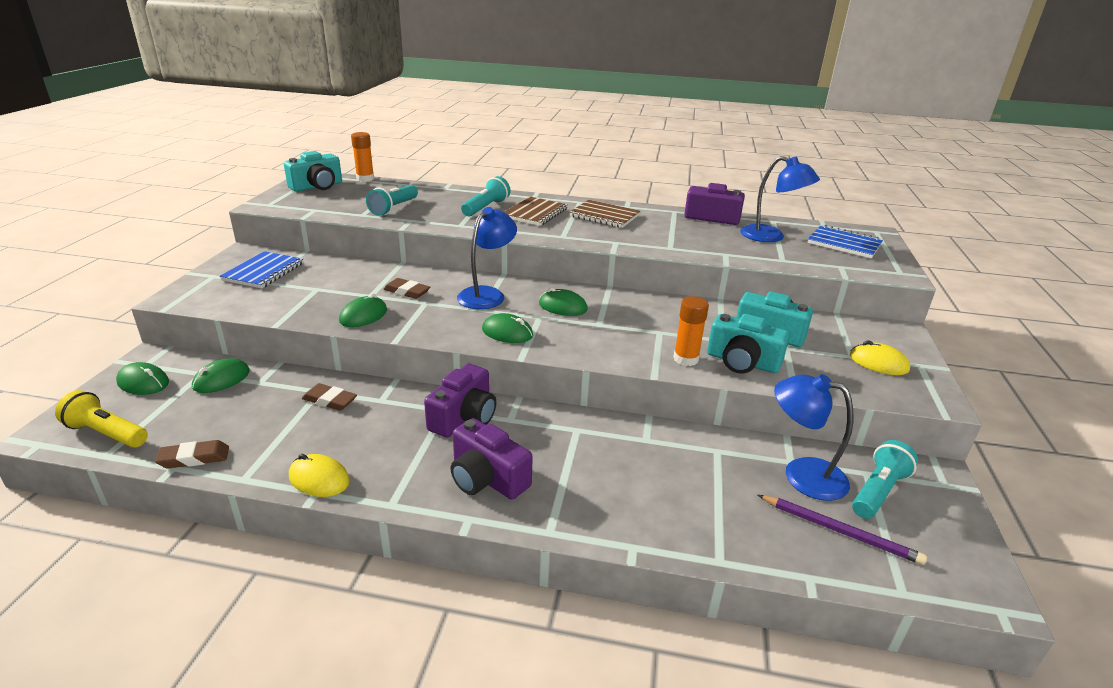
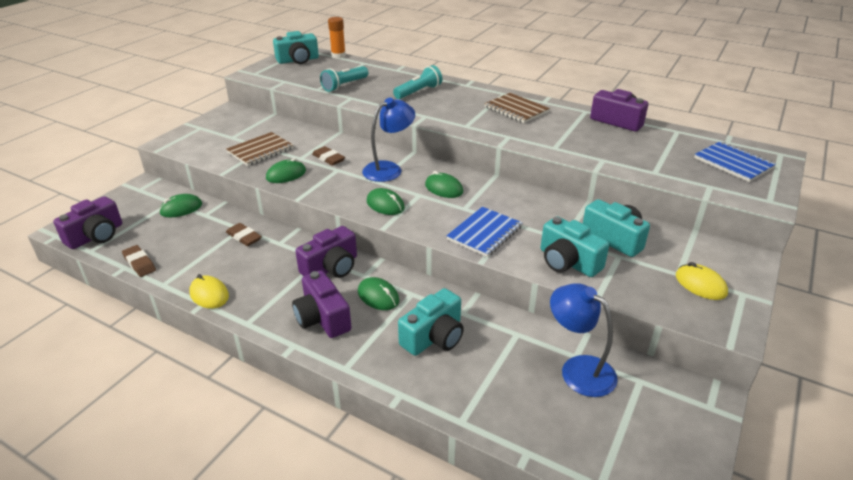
camera: 20 degrees right, 5 degrees up
(106, 433) = (96, 236): yellow flashlight -> purple camera
(143, 382) = (132, 203): green mouse -> green mouse (378, 296)
(194, 458) = (139, 263): brown eraser -> brown eraser turned 45 degrees clockwise
(263, 272) = (235, 128): blue notebook -> blue notebook (484, 233)
(535, 213) = (456, 101): brown notebook -> brown notebook (260, 150)
(631, 472) = (434, 337): none -> turquoise camera
(686, 359) = (519, 251): orange glue stick -> none
(771, 237) = (662, 147): blue lamp -> none
(840, 531) = (579, 423): purple pencil -> none
(878, 491) = (639, 398): turquoise flashlight -> none

